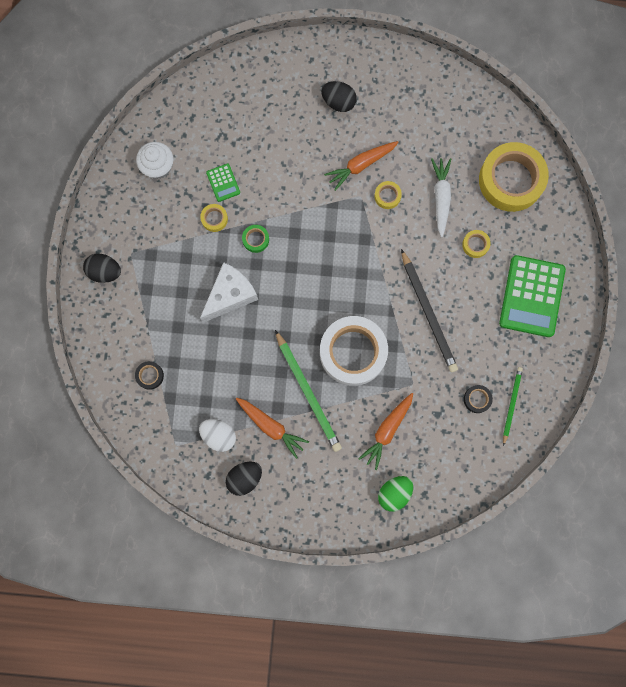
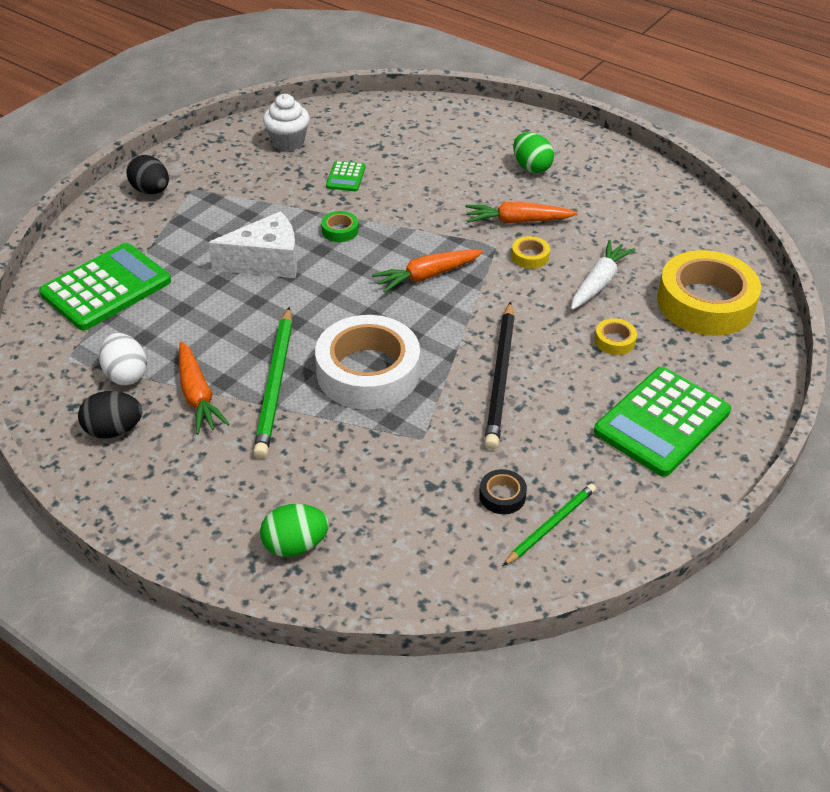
camera: 30 degrees right, 35 degrees down
(150, 376) = (106, 288): black tape -> green calculator
(214, 219) = (309, 198): yellow tape -> none
(338, 102) = (531, 167): black egg -> green egg
(387, 430) = (345, 470): orange carrot -> orange carrot (427, 276)

